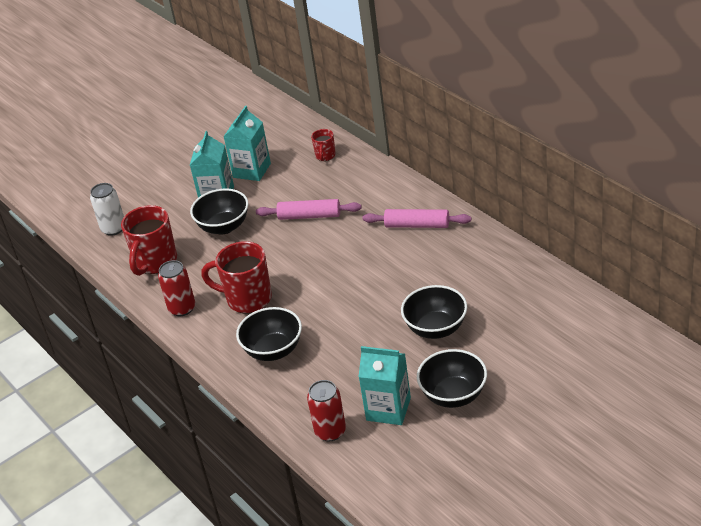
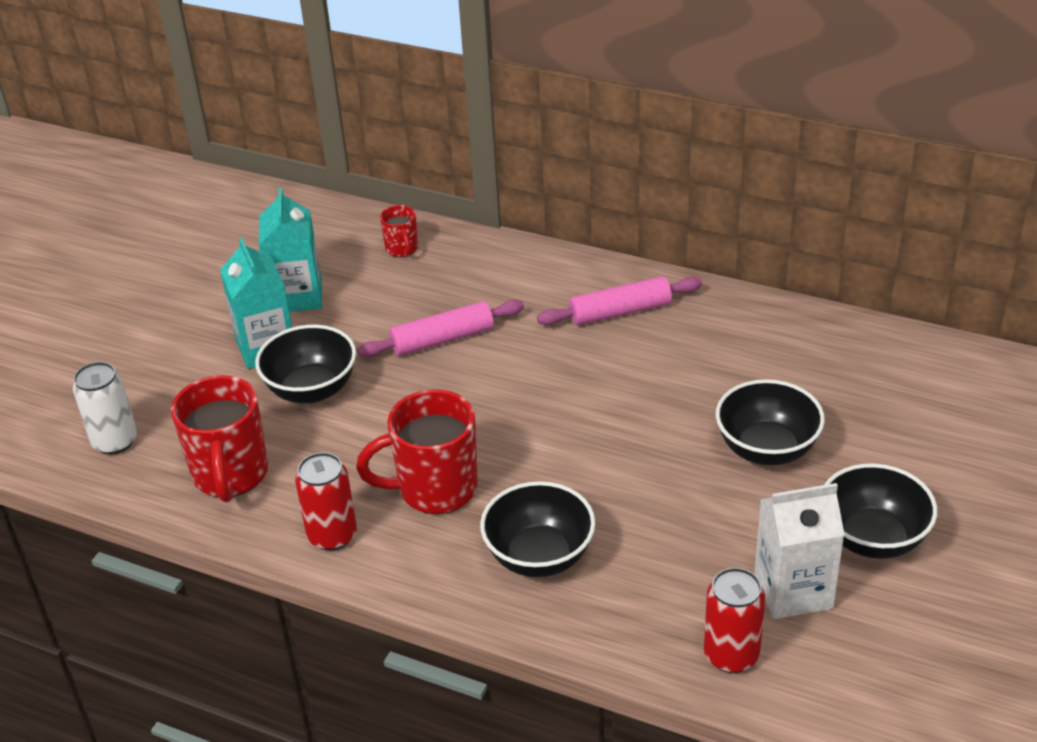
camera: 30 degrees left, 0 degrees up
(388, 409) = (793, 590): turquoise carton -> white carton

